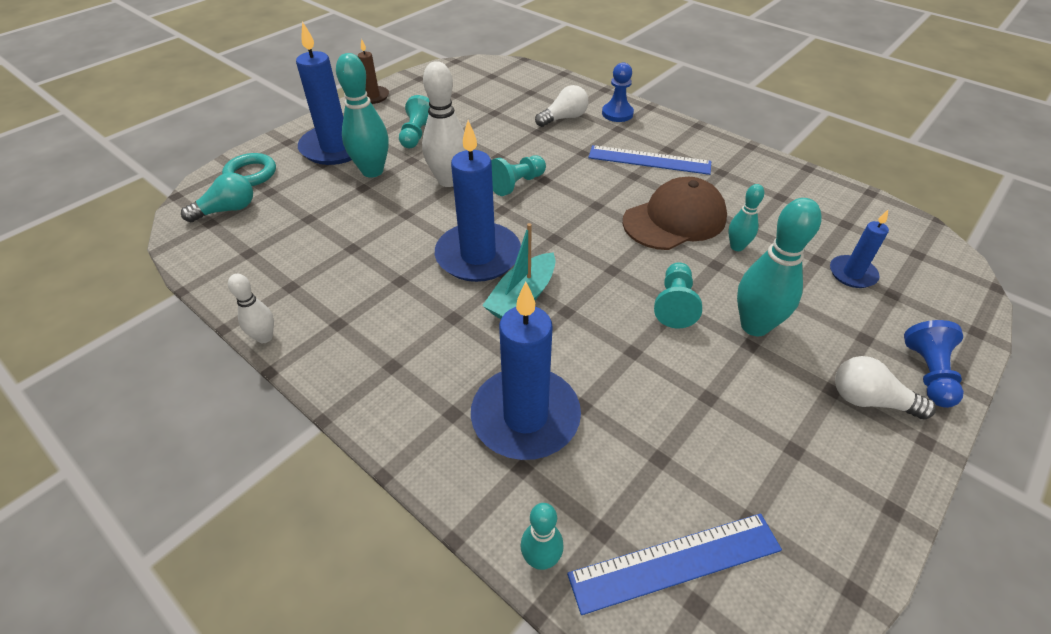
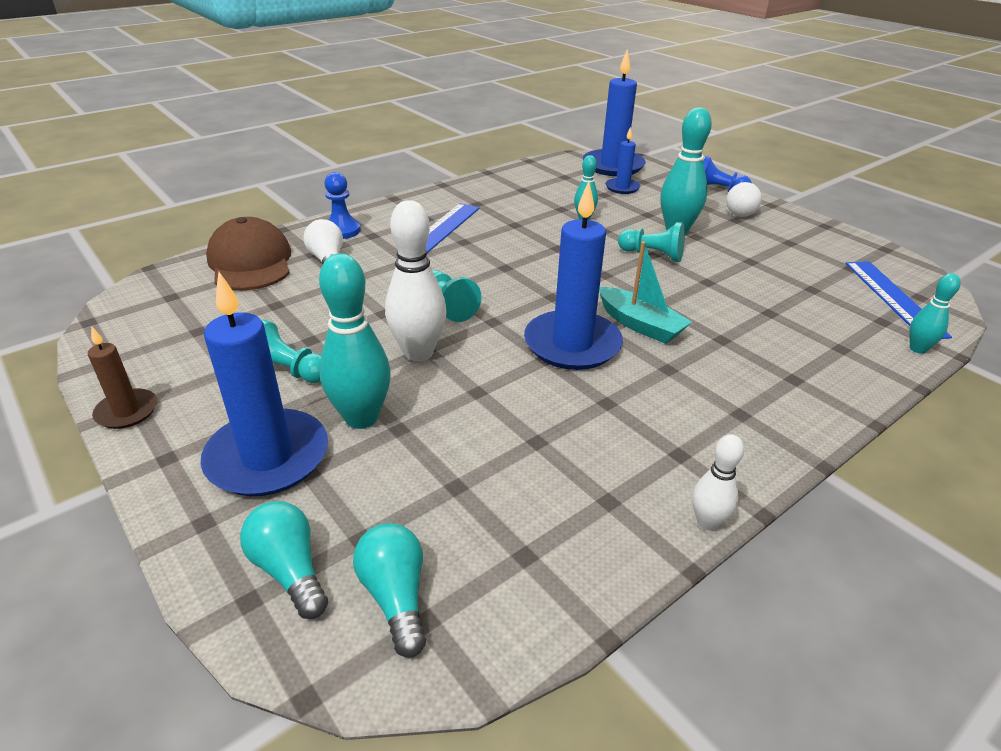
camera: 80 degrees left, 10 degrees down
(251, 174) = (289, 570): turquoise ring -> turquoise light bulb
(525, 416) = (788, 340): blue candle -> blue candle (613, 166)
(674, 220) = (541, 235): brown cap -> brown cap (250, 262)

